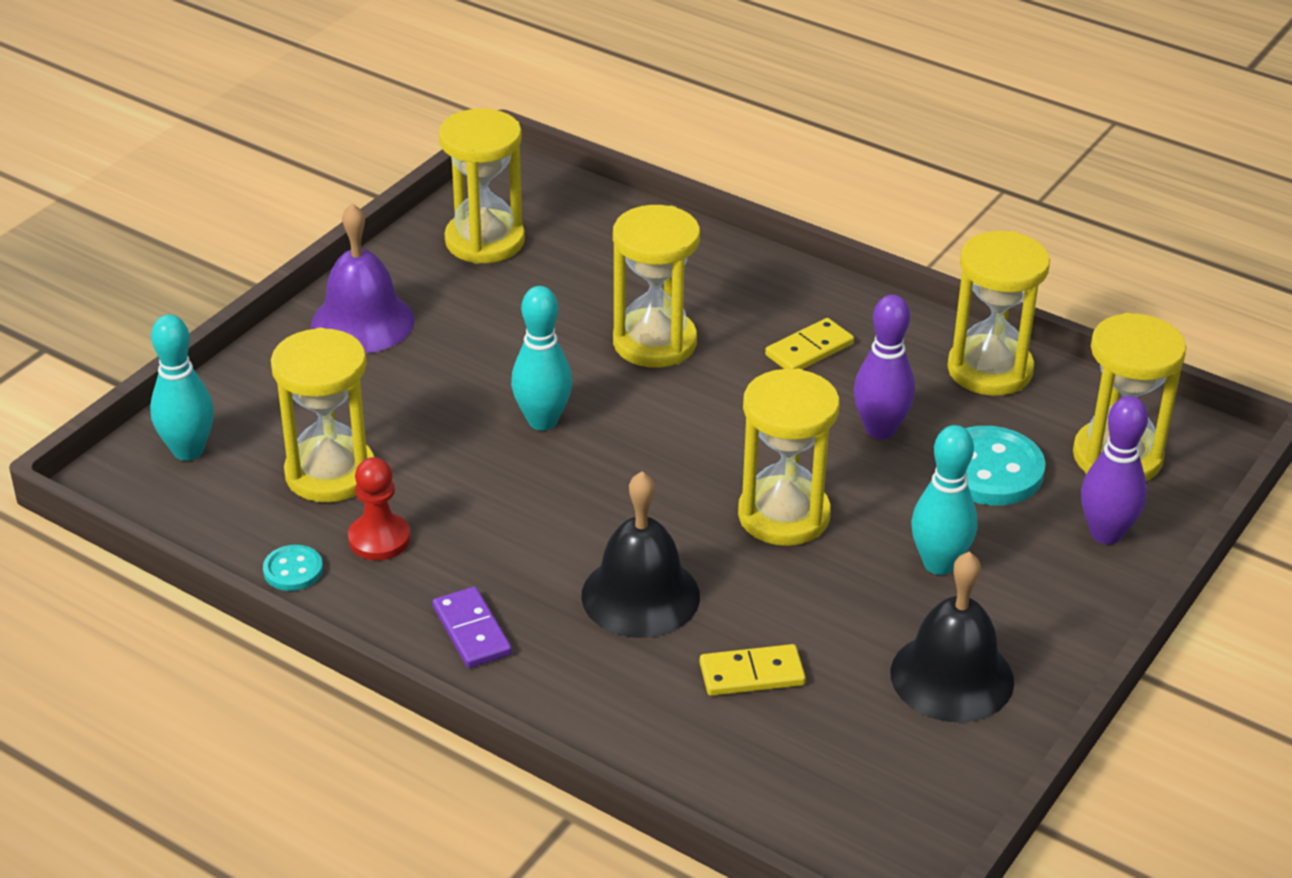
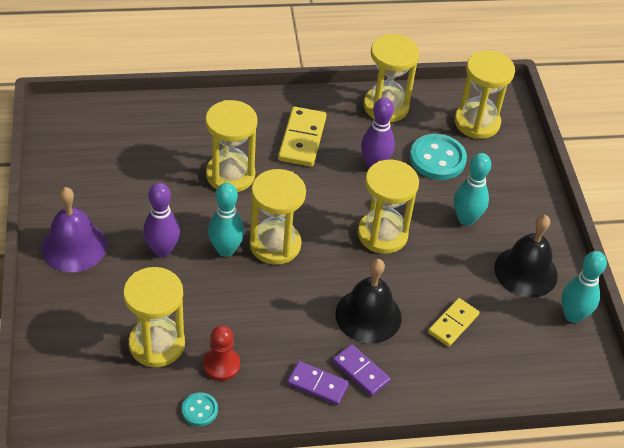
camera: 45 degrees left, 10 degrees up
(188, 451) = (68, 379): turquoise bowling pin -> turquoise bowling pin (573, 315)
(485, 241) = (84, 162): yellow hourglass -> yellow hourglass (275, 244)
(547, 651) = (360, 371): none -> purple domino
(809, 349) = (302, 139): yellow domino -> yellow domino, size x1.52
(1106, 534) = (510, 164): purple bowling pin -> purple bowling pin (162, 250)

